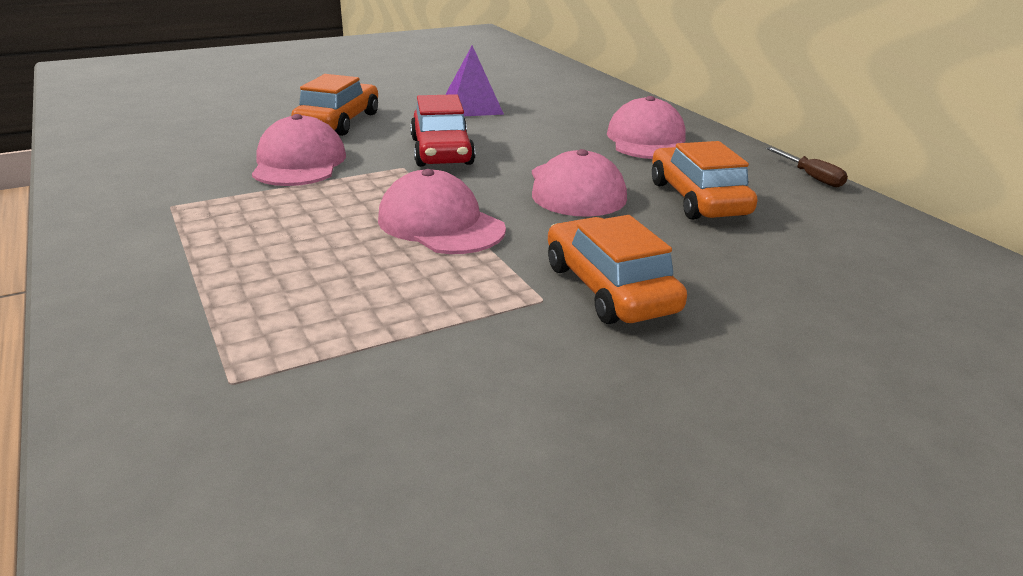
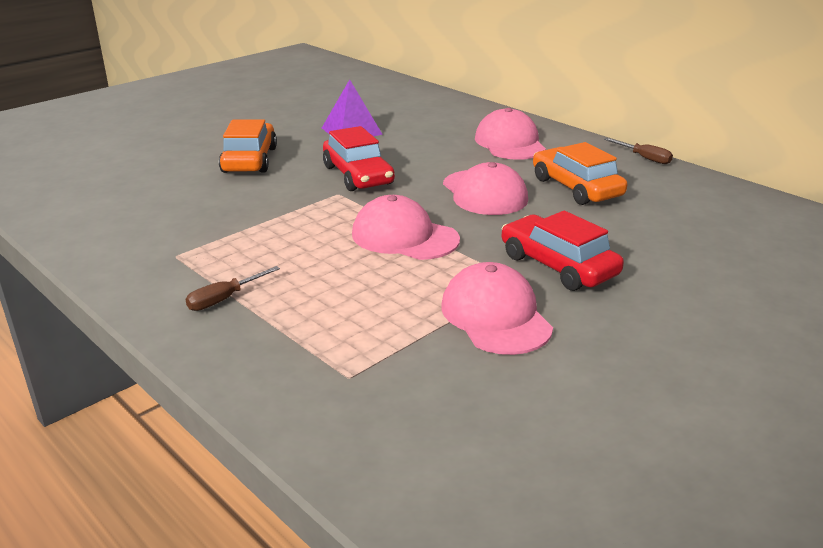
camera: 15 degrees left, 0 degrees up
(176, 261) = (224, 299): none -> brown screwdriver
(299, 163) = (249, 202): pink cap -> pink cap (495, 316)
(609, 288) = (558, 265): orange car -> red car

